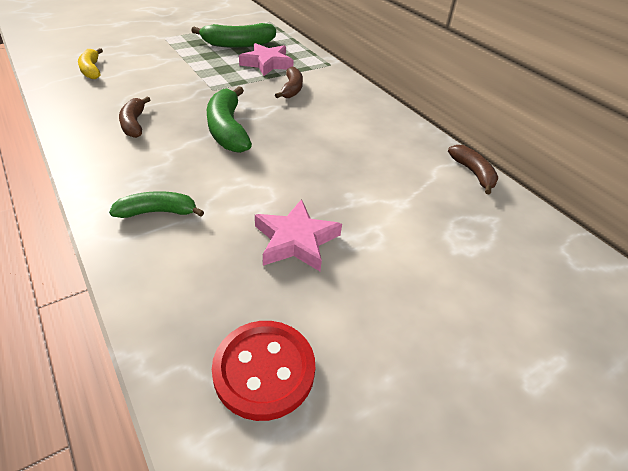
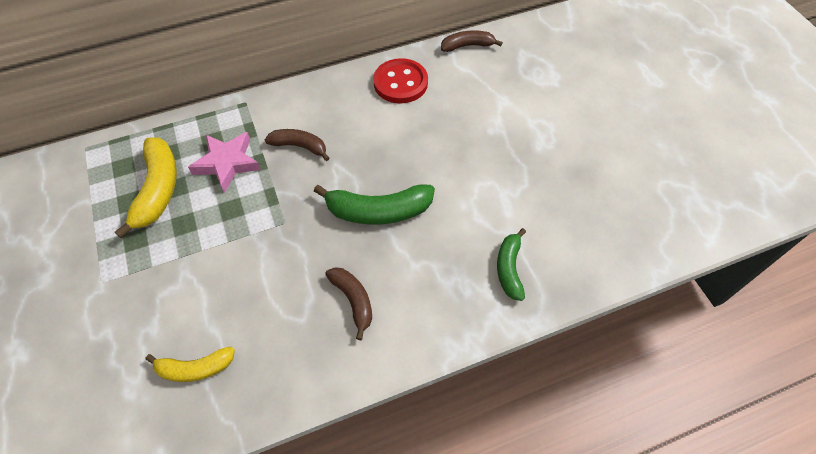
camera: 75 degrees left, 15 degrees up
(134, 124) = (353, 300): brown banana -> brown banana turned 120 degrees counterclockwise
(238, 44) = (158, 190): green banana -> yellow banana
(264, 370) = (660, 203): red button -> red button (400, 83)
(296, 240) = (545, 173): pink star -> none

